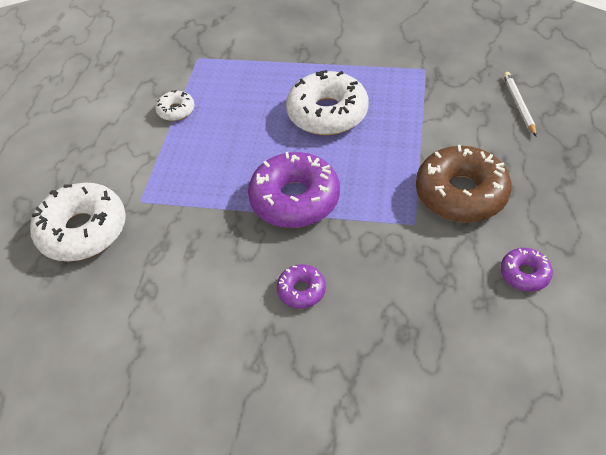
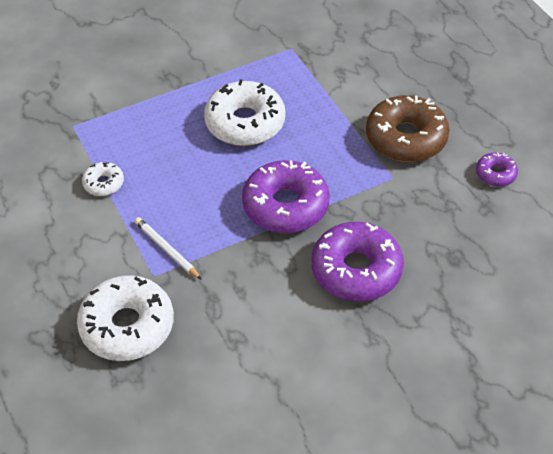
camera: 40 degrees left, 0 degrees up
(301, 290) = (356, 270): purple donut -> purple donut, size x2.05
(519, 104) = (389, 47): white pencil -> white pencil (167, 249)

